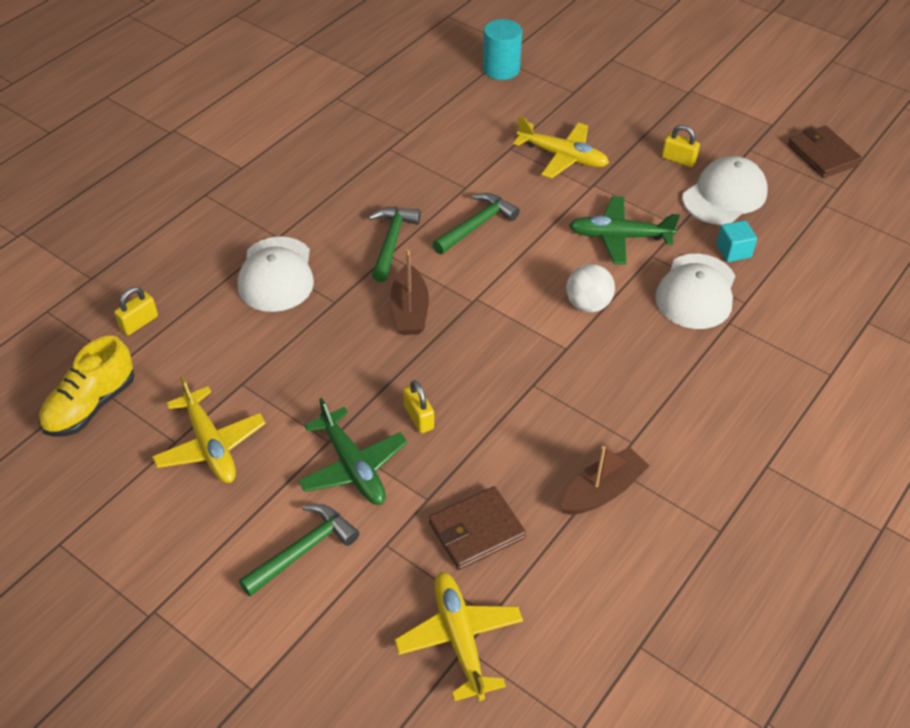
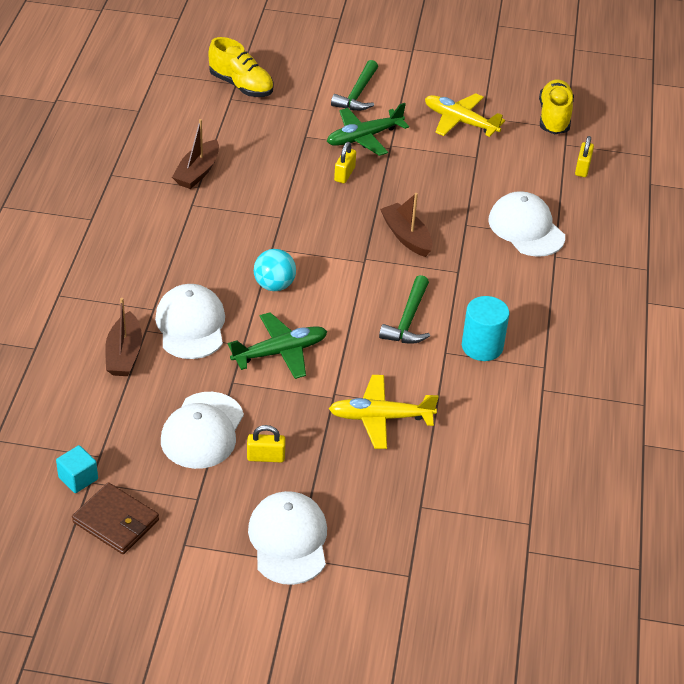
camera: 150 degrees right, 5 degrees down
(353, 466) = (364, 137): green plane -> green plane turned 60 degrees counterclockwise
(391, 242) = (464, 282): green hammer -> none
(418, 417) = (344, 174): yellow padlock -> yellow padlock turned 75 degrees clockwise
(459, 639) = (241, 86): yellow plane -> yellow shoe
(476, 530) = (264, 131): brown wallet -> none
(501, 69) = (518, 508): turquoise cylinder -> turquoise cylinder (482, 346)
(588, 304) = (274, 285): white ball -> turquoise ball
(689, 103) = (288, 540): none -> white cap
(733, 251) = (172, 374): turquoise cube -> turquoise cube (78, 478)
(775, 285) = (124, 354): none -> brown boat

